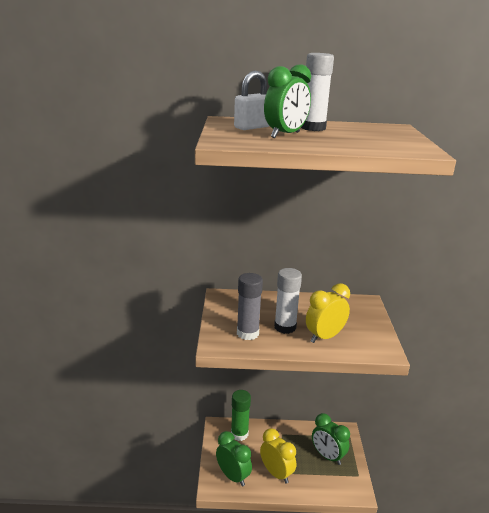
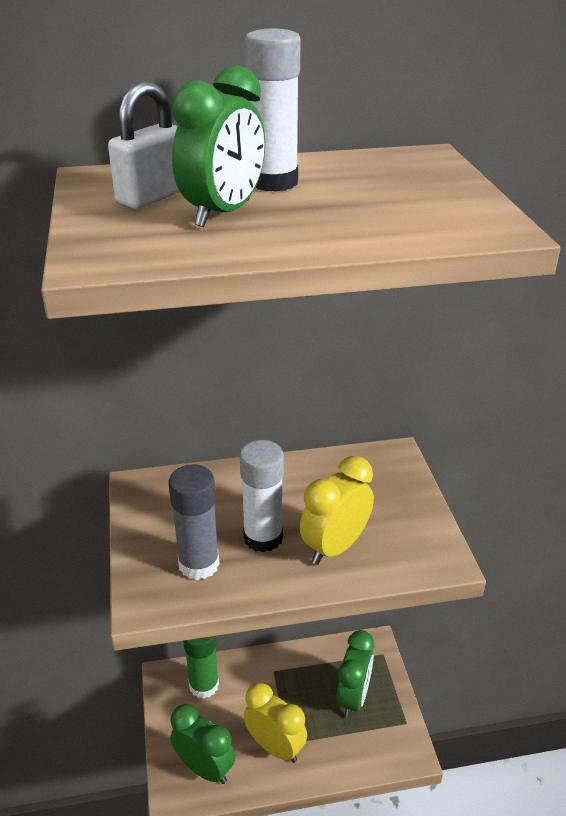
camera: 10 degrees left, 10 degrees up
(327, 456) = (353, 697): green clock -> green clock turned 105 degrees counterclockwise

